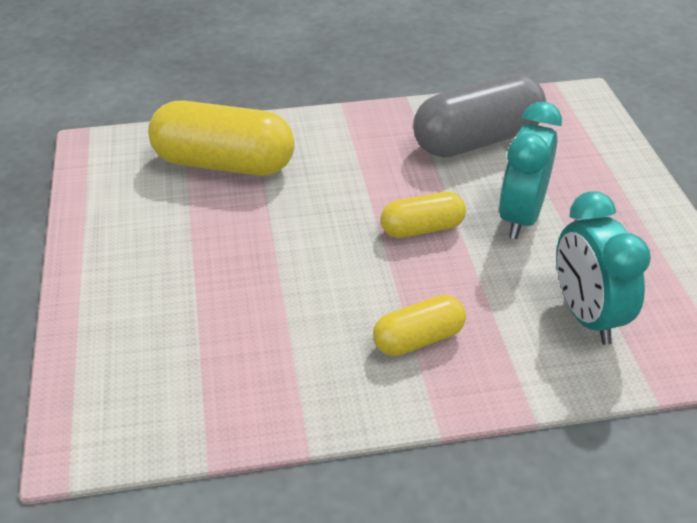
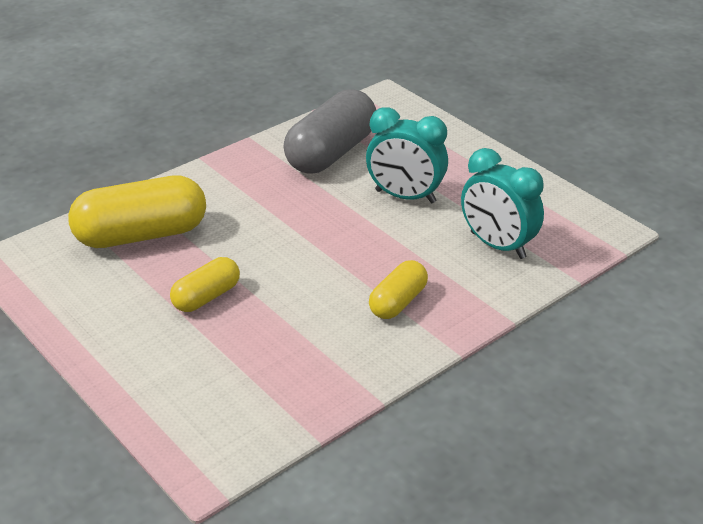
camera: 30 degrees left, 5 degrees down
(422, 229) = (341, 229): yellow capsule -> yellow capsule (206, 297)
(521, 217) = (405, 196): turquoise clock -> turquoise clock turned 60 degrees counterclockwise

